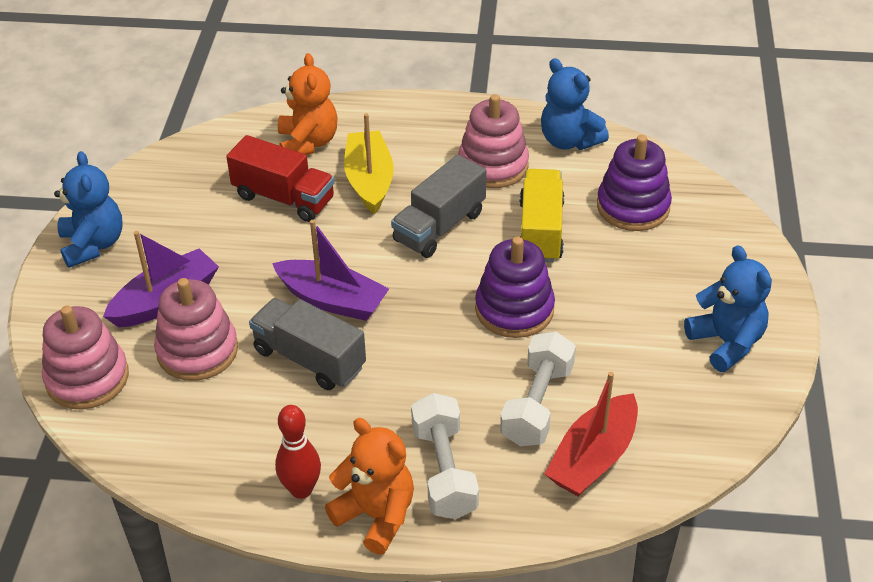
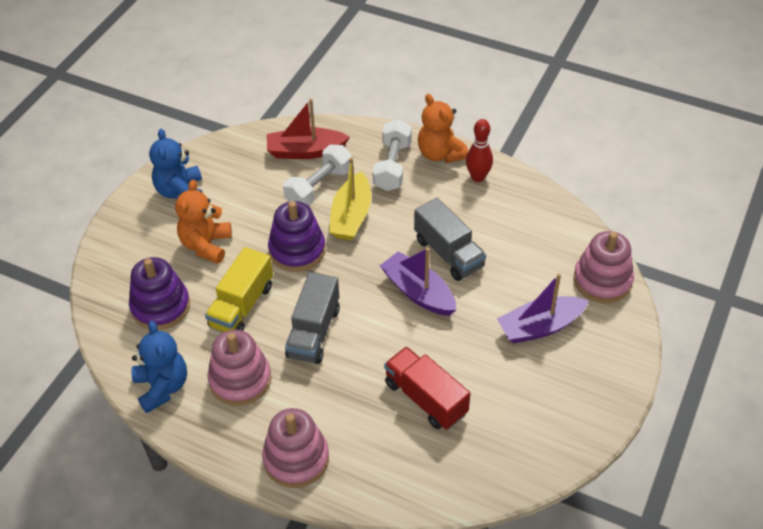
camera: 160 degrees left, 5 degrees up
(93, 245) = (593, 396): blue teddy bear -> none
(197, 351) = (523, 280): pink stacking toy -> pink stacking toy (296, 459)
(308, 143) = (385, 457): orange teddy bear -> orange teddy bear (206, 245)
(369, 181) = (348, 395): yellow boat -> yellow boat (351, 216)
(439, 227) = (314, 332): grey truck -> grey truck turned 135 degrees clockwise
(593, 458) = (305, 151): red boat -> red boat turned 150 degrees counterclockwise

